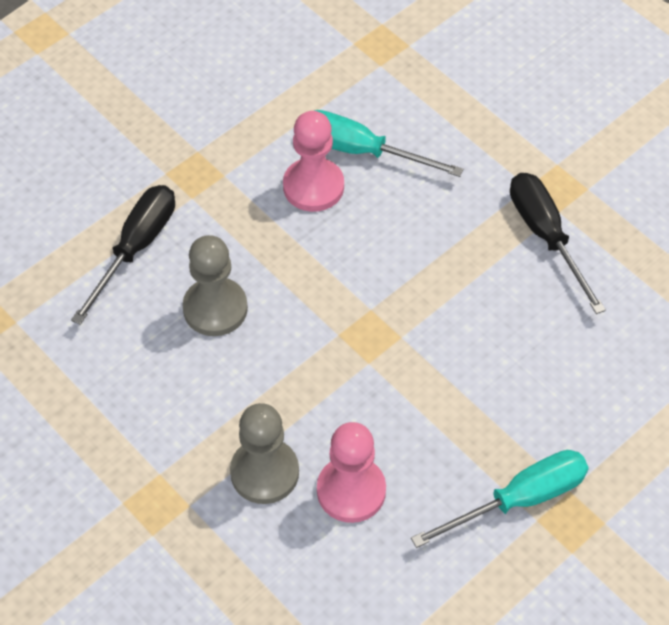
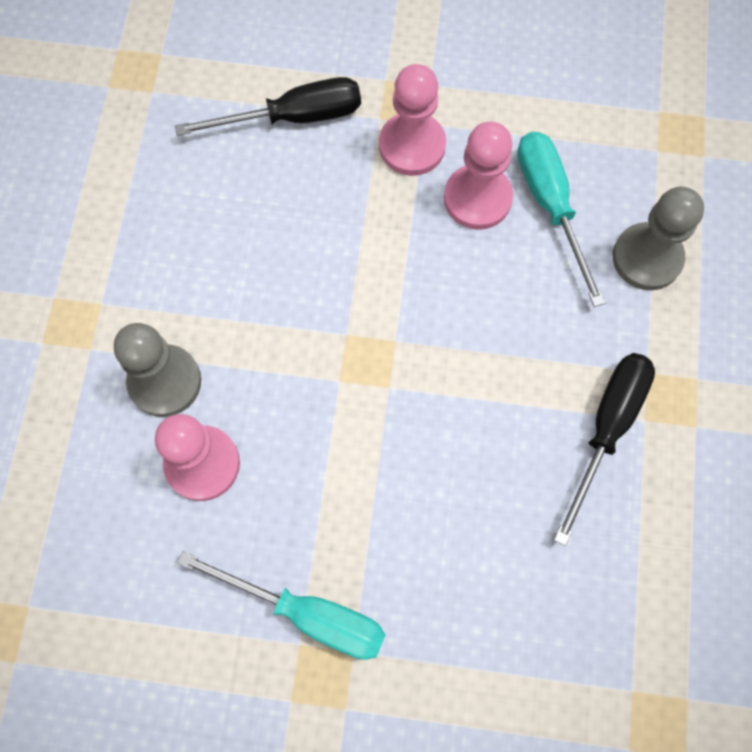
camera: 50 degrees right, 15 degrees up
(215, 308) = (288, 221): grey pawn -> grey pawn (647, 258)
(234, 194) = (412, 146): none -> pink pawn

